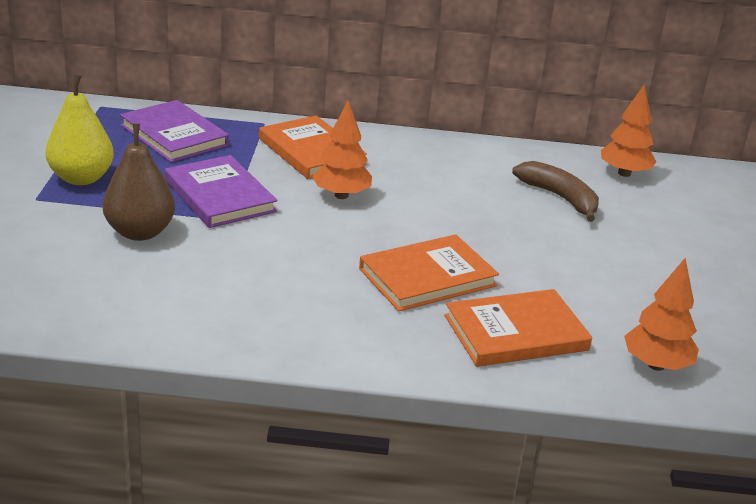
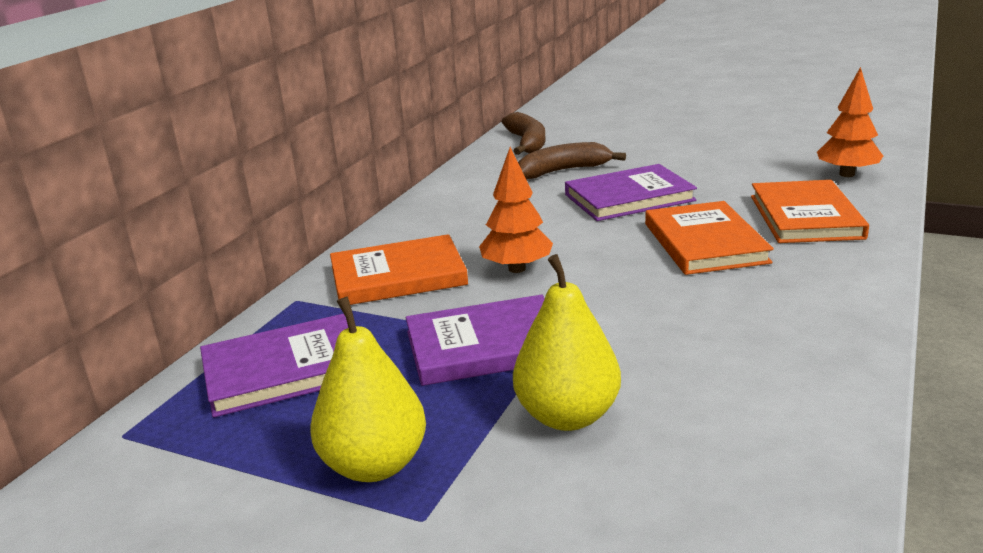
camera: 65 degrees left, 5 degrees down
(140, 232) = (567, 416): brown pear -> yellow pear
(512, 235) = (629, 198): none -> purple book
(624, 173) = (527, 143): orange tree -> brown banana

